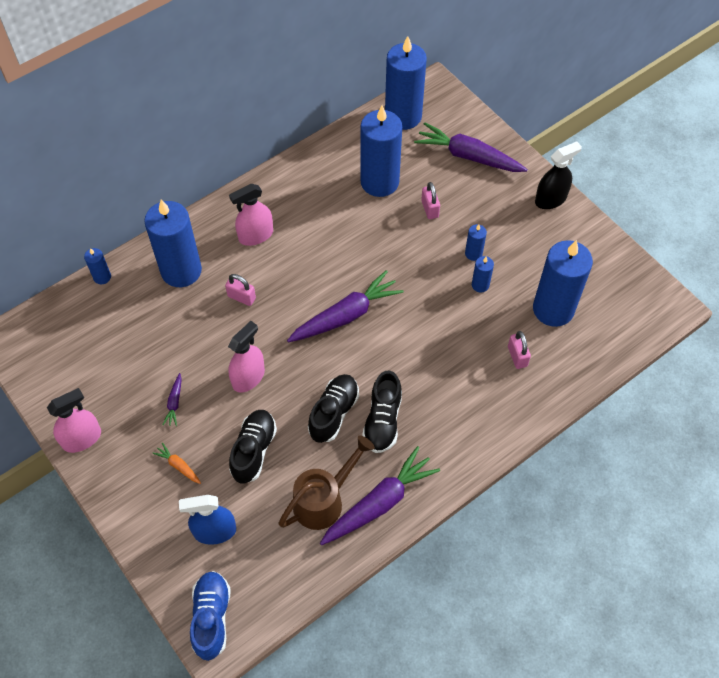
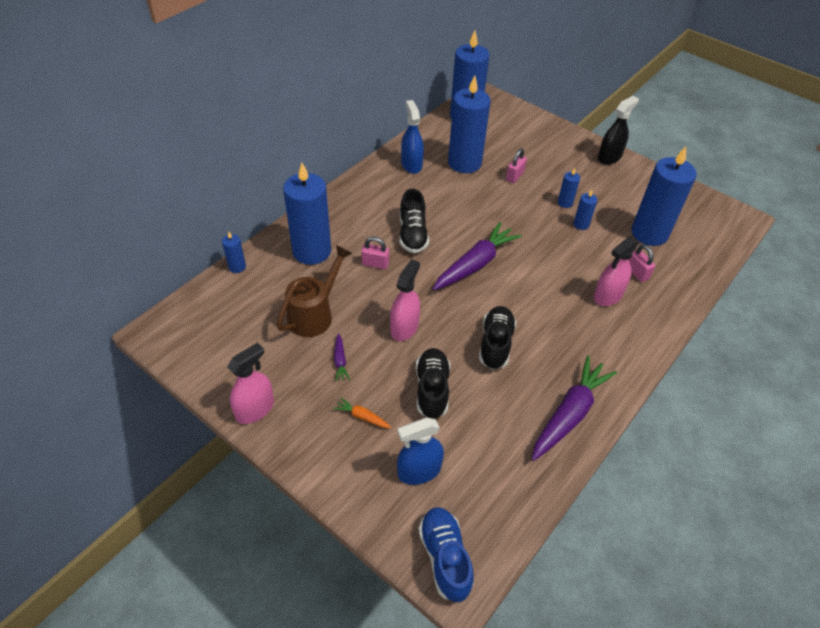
camera: 15 degrees left, 10 degrees down
(256, 235) = (371, 215): pink spray bottle -> pink spray bottle (608, 296)
(319, 175) = (411, 164): none -> blue spray bottle
(324, 500) = (516, 421): brown watering can -> brown watering can (314, 314)
(383, 421) = (543, 343): black shoe -> black shoe (412, 234)
(430, 209) = (514, 176): pink padlock -> pink padlock turned 60 degrees clockwise
(468, 156) = (530, 136): purple carrot -> none

